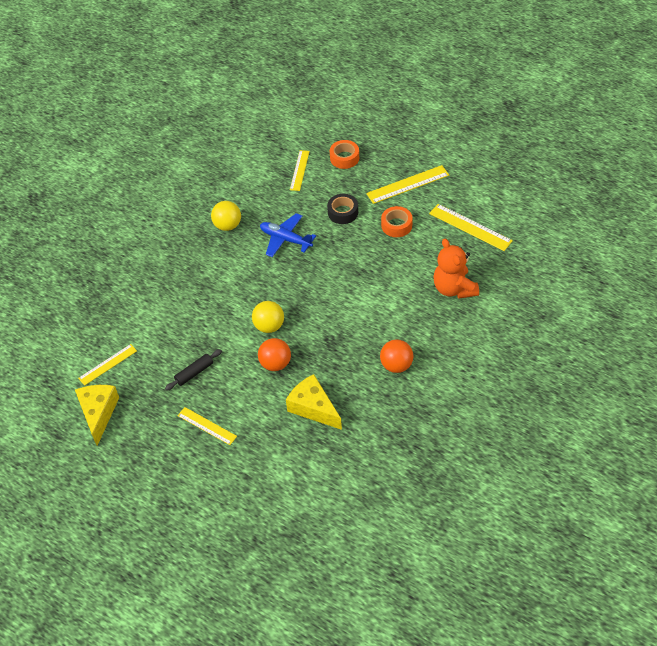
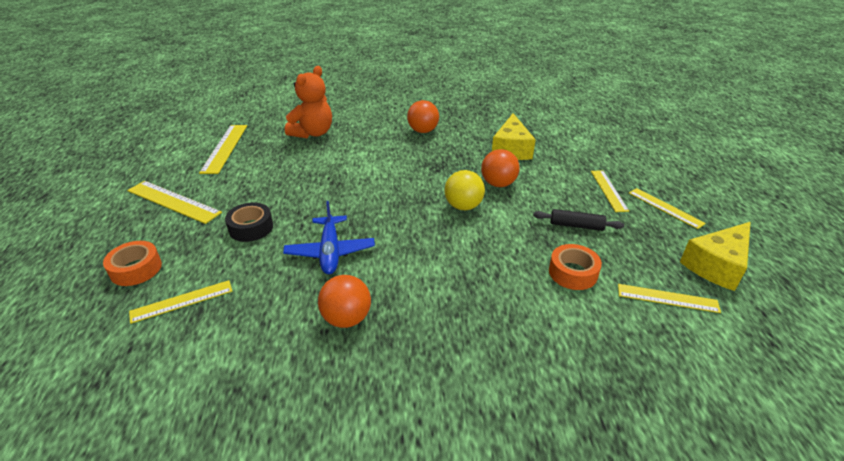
camera: 130 degrees left, 15 degrees down
(160, 441) = (665, 208): none -> yellow ruler
(227, 225) = (346, 318): yellow ball -> orange ball
(396, 225) = (249, 186): orange tape -> orange tape (572, 273)

